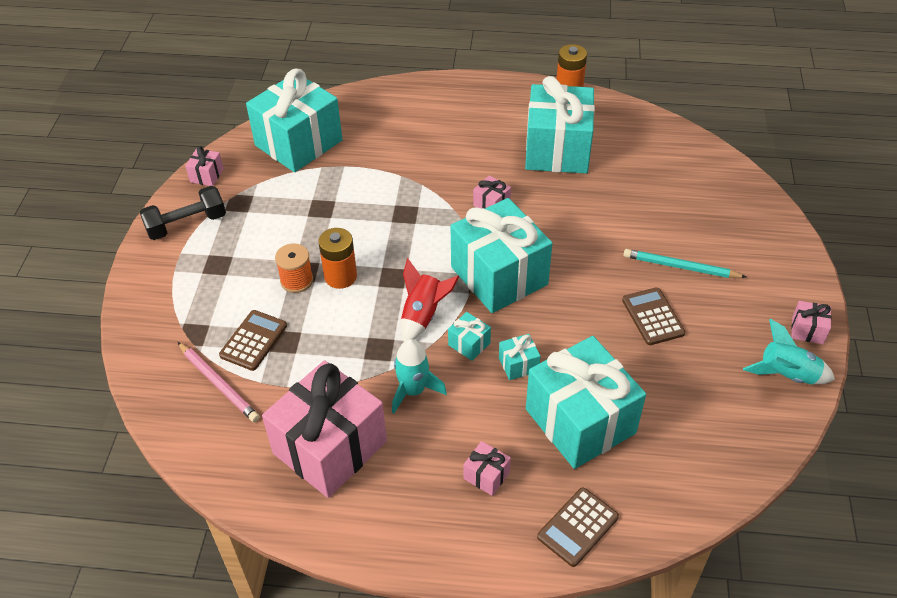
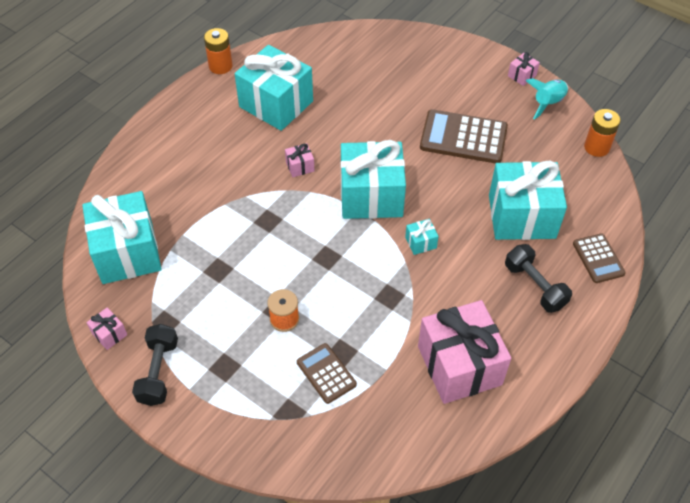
camera: 60 degrees left, 5 degrees up
(218, 384) = (354, 415): pink pencil -> none
(340, 276) = (301, 289): orange battery -> orange battery (596, 147)
(413, 391) = (441, 293): turquoise rocket -> none
(423, 315) = (376, 256): red rocket -> none
(486, 475) = (535, 286): pink gift -> black dumbbell
(518, 364) = (456, 225): turquoise gift -> none
(653, 317) = (463, 137): brown calculator -> brown calculator, size x1.73
(680, 267) = (432, 102): turquoise pencil -> none

